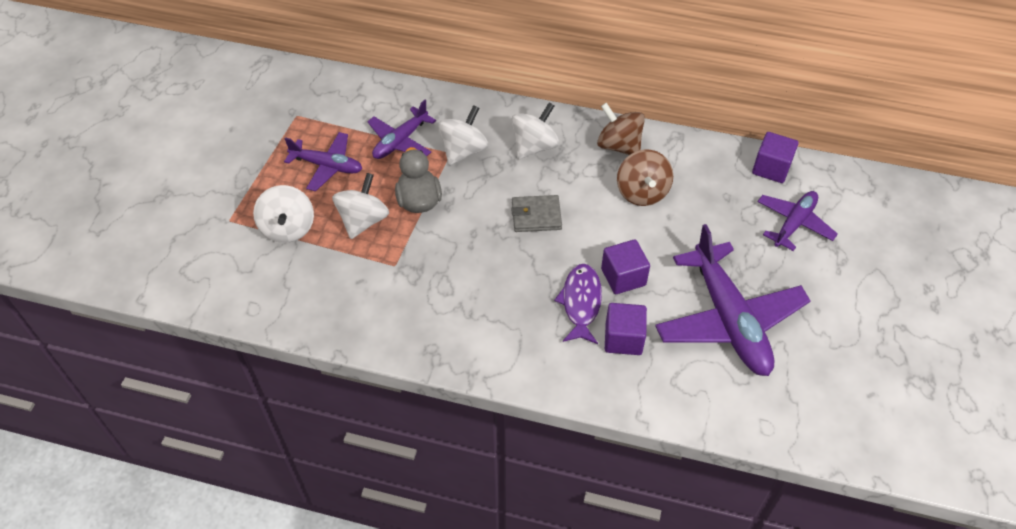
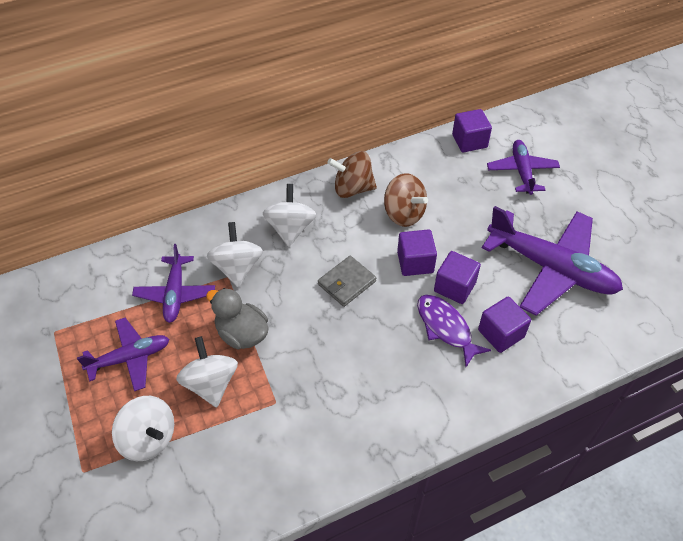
camera: 40 degrees left, 0 degrees up
(610, 236) = (415, 262): none -> purple cube

